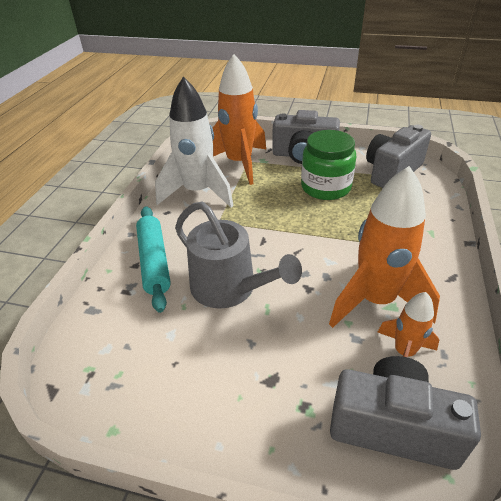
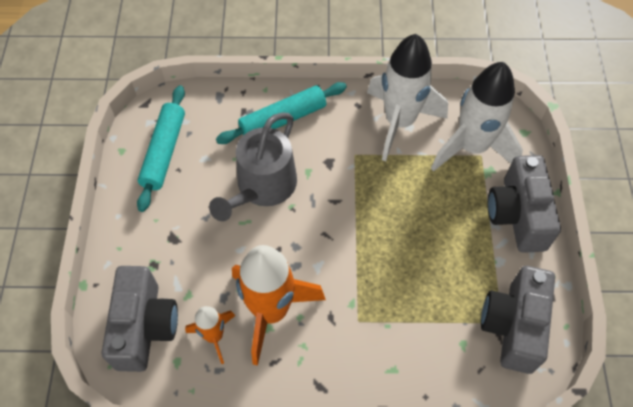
camera: 75 degrees right, 20 degrees up
(141, 376) = (164, 152): none -> turquoise rolling pin
(239, 164) = (472, 147): orange rocket -> white rocket
(325, 187) = (450, 249): green jar -> none
(392, 172) = (513, 326): grey camera -> grey camera turned 105 degrees counterclockwise

